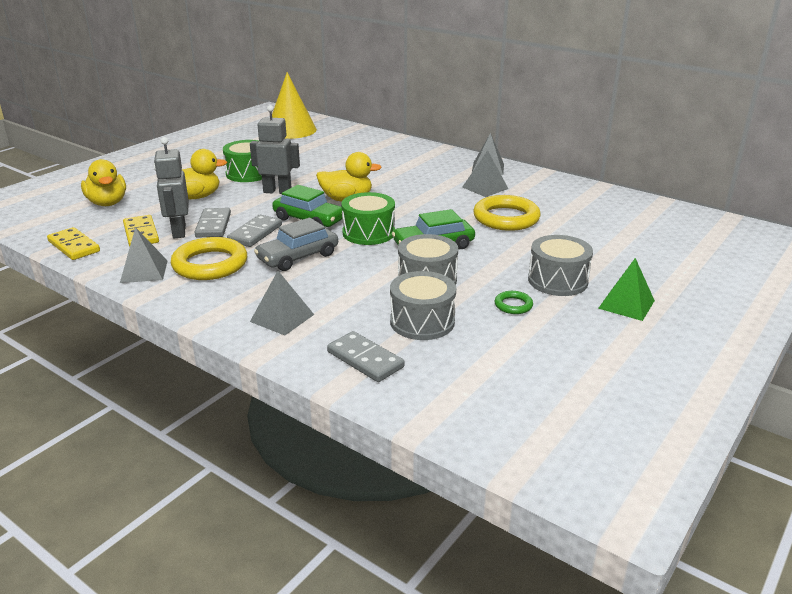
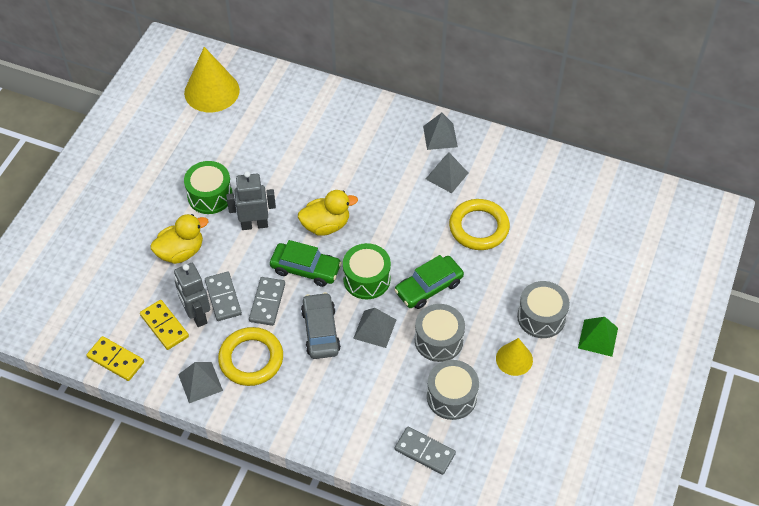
camera: 15 degrees left, 25 degrees up
(107, 203) = (101, 281): yellow duck -> none
(282, 318) = (344, 417): grey pyramid -> grey pyramid (375, 329)
(298, 257) = (320, 331): grey car -> grey car turned 135 degrees clockwise
(513, 305) = (514, 359): green ring -> yellow cone

